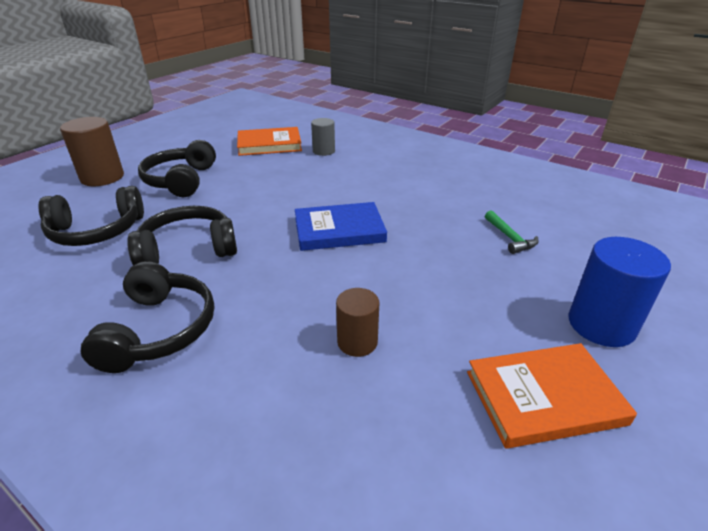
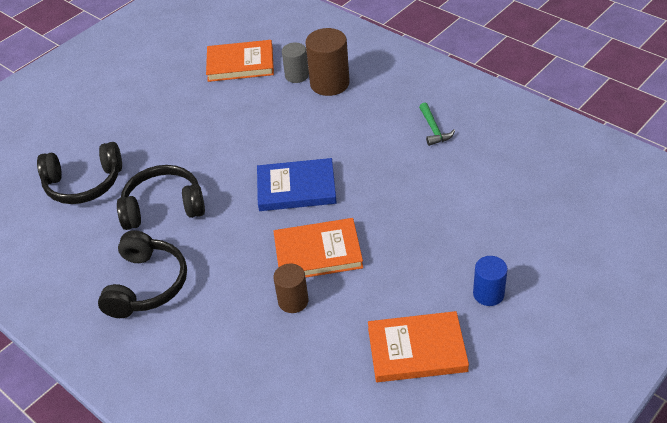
camera: 10 degrees right, 10 degrees up
(102, 177) = (77, 113): brown cylinder -> brown cylinder (329, 83)
(181, 180) = (152, 119): black headphones -> none
(377, 288) = (318, 252): none -> orange book
(510, 238) = (450, 201): green hammer -> green hammer (434, 129)
(601, 325) = (488, 294): blue cylinder -> blue cylinder, size x0.61

